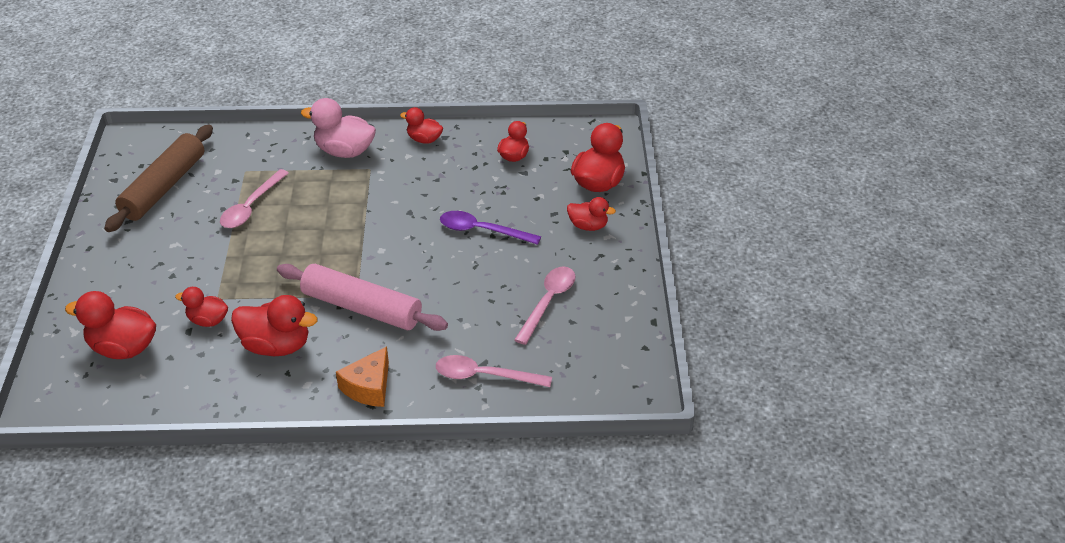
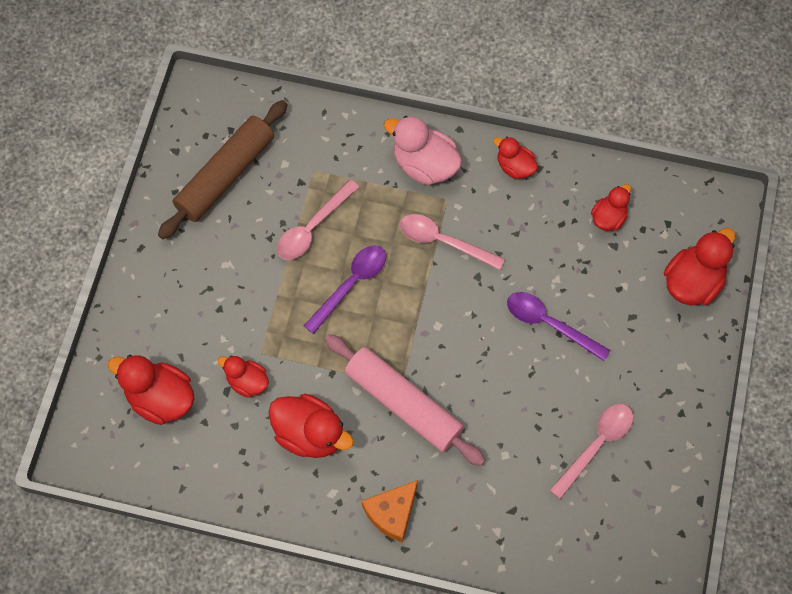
camera: 15 degrees right, 25 degrees up
(294, 237) = (351, 284): none -> purple spoon
(484, 376) = (509, 529): pink spoon -> pink spoon (443, 241)
(588, 226) = (665, 345): red duck -> none

